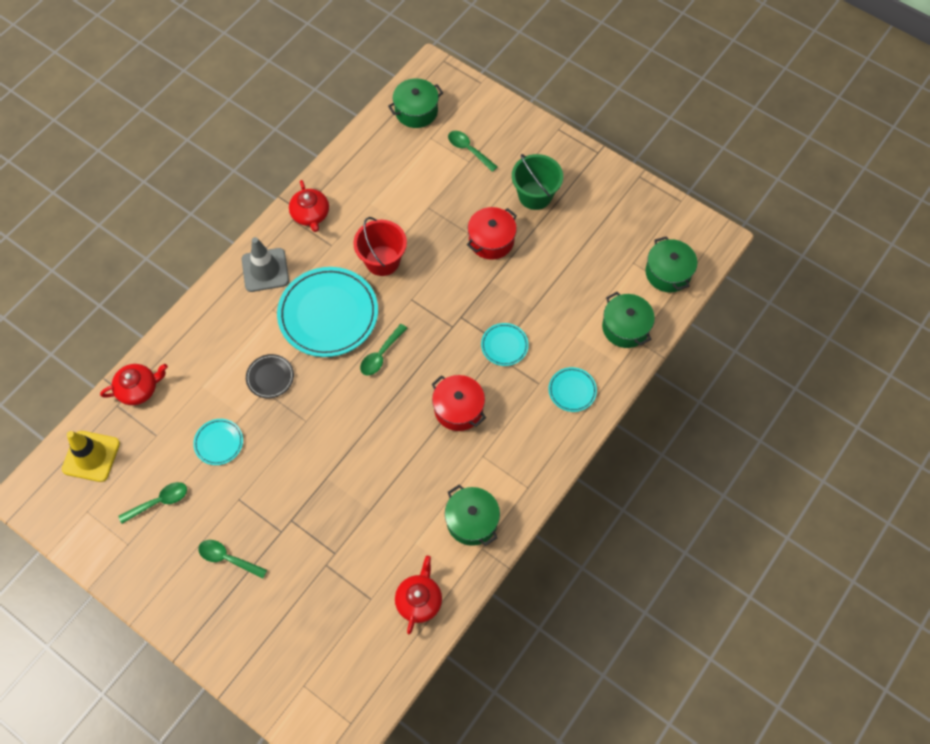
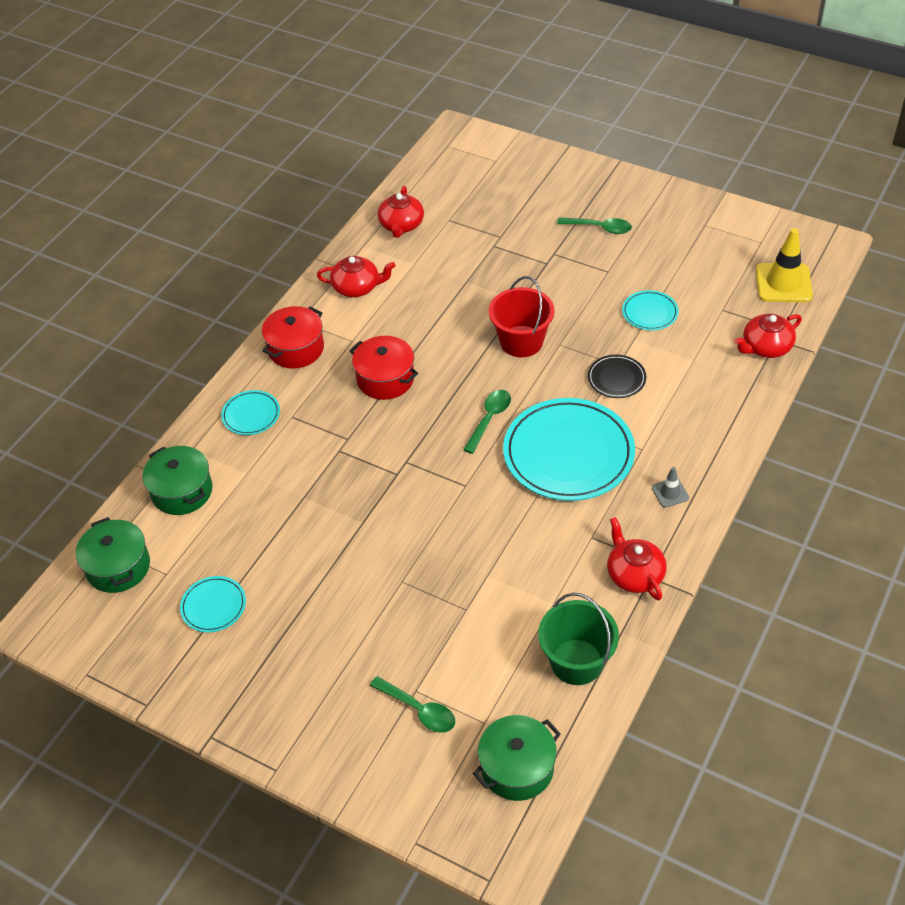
camera: 175 degrees right, 15 degrees down
(159, 502) = (690, 258): green spoon -> none
(265, 270) = (670, 493): grey traffic cone -> grey traffic cone, size x0.50
(382, 260) = (515, 527): red bucket -> red bucket (521, 341)
(472, 521) = (357, 287): green pot -> red teapot
(491, 240) = (367, 575): red pot -> red pot (296, 349)
(504, 345) = (337, 450): turquoise plate -> turquoise plate (213, 606)
(535, 195) = (308, 650): green bucket -> green bucket (576, 662)

